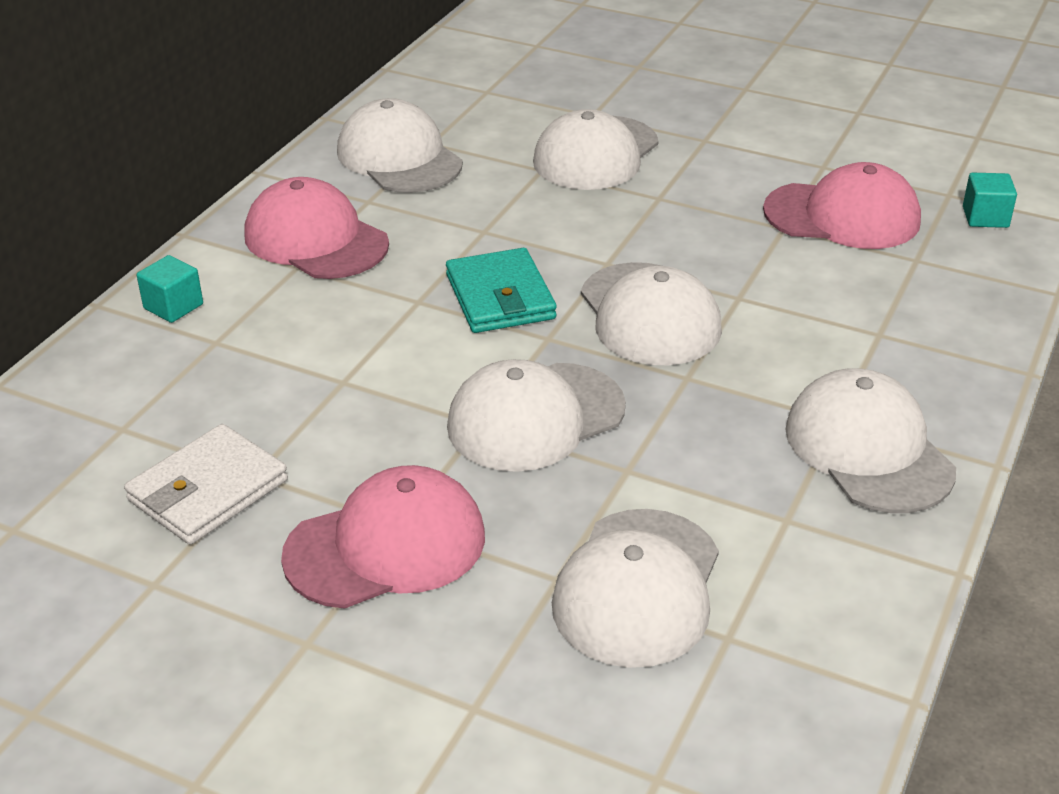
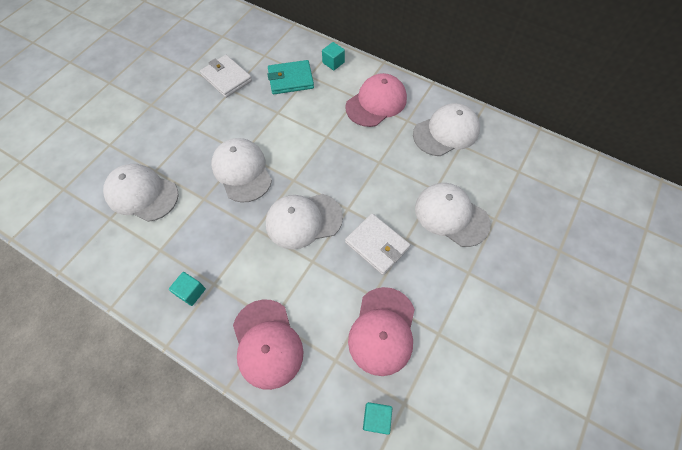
camera: 95 degrees right, 25 degrees up
(386, 546) = (185, 124): pink cap -> pink cap (267, 343)
(500, 297) = (325, 165): turquoise wallet -> turquoise wallet (291, 79)
(680, 226) = (377, 245): none -> white wallet
(868, 449) = (191, 292): white cap -> turquoise cube

